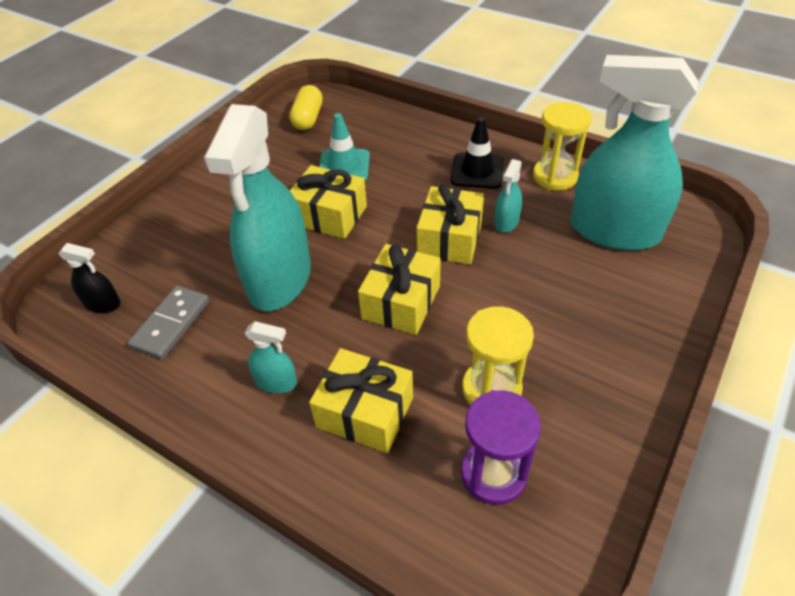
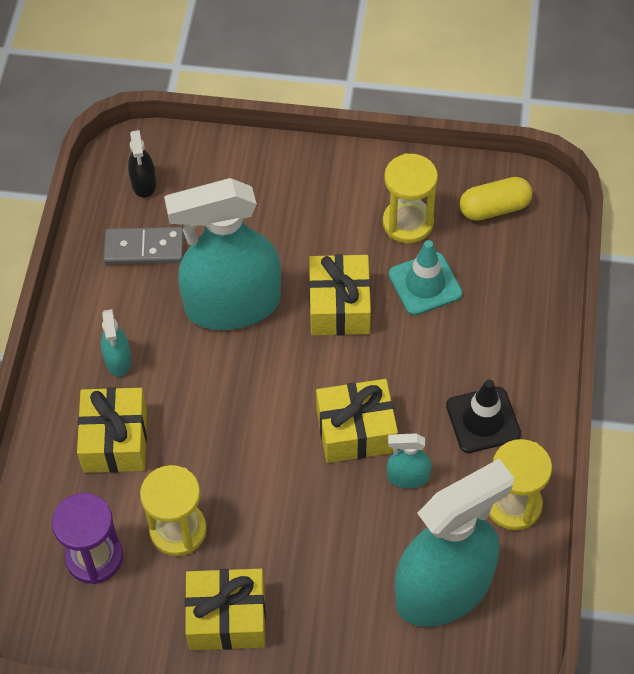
camera: 65 degrees right, 10 degrees up
(285, 160) = (408, 223): none -> yellow hourglass
(401, 302) = (248, 419): yellow gift -> yellow gift (227, 617)
(614, 231) = (443, 589): turquoise spray bottle -> turquoise spray bottle turned 60 degrees clockwise

